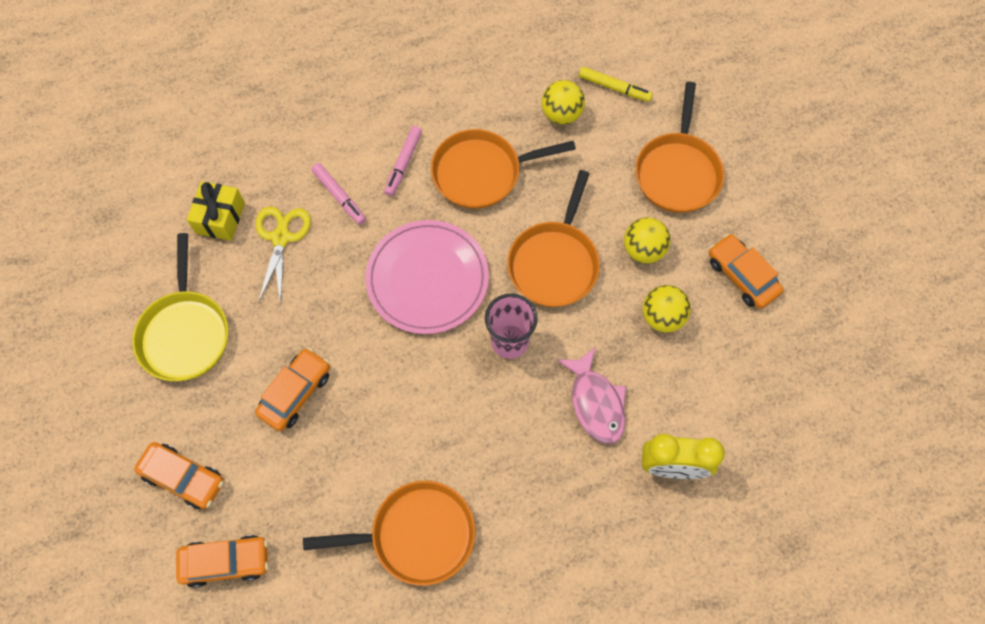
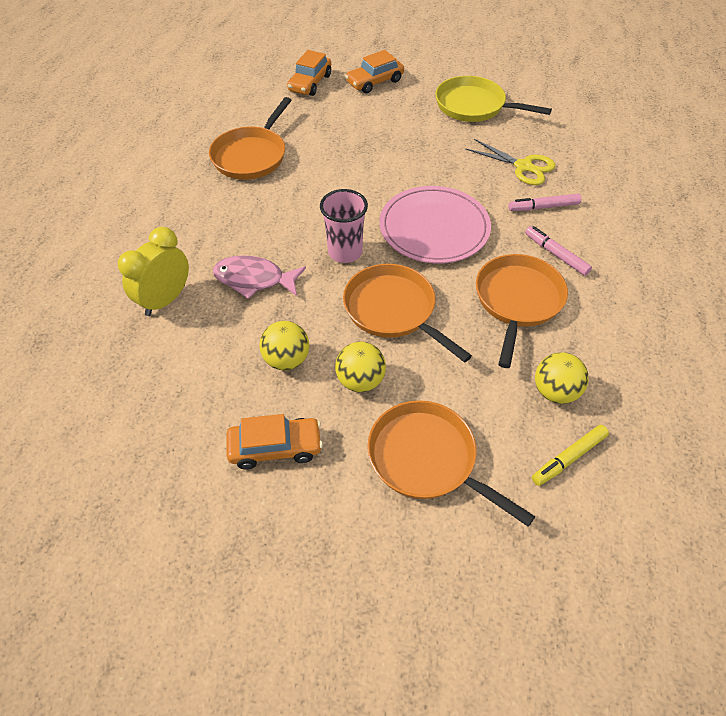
camera: 120 degrees right, 15 degrees down
(220, 218) = (559, 144): yellow gift -> none
(295, 393) = (393, 137): orange car -> none

